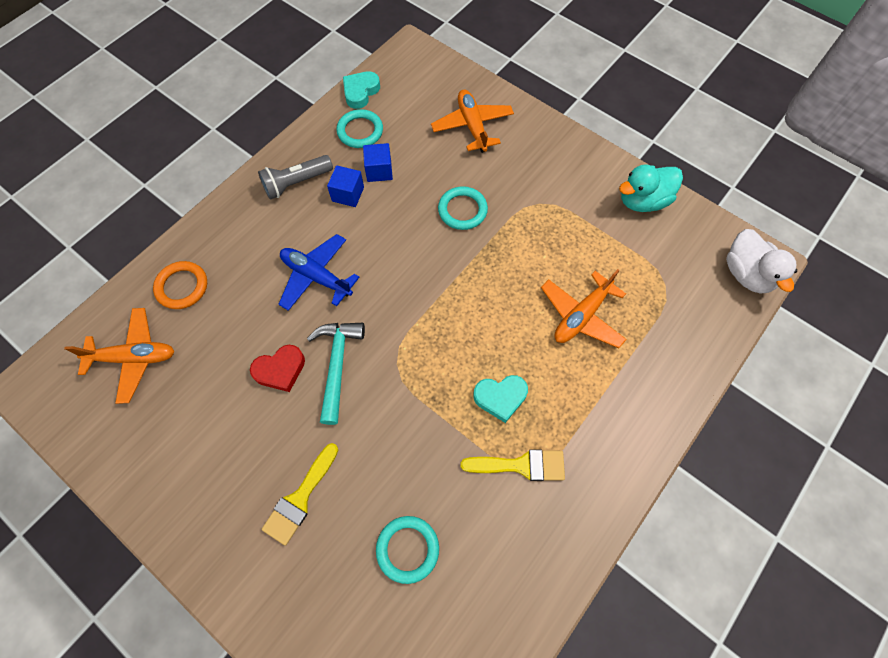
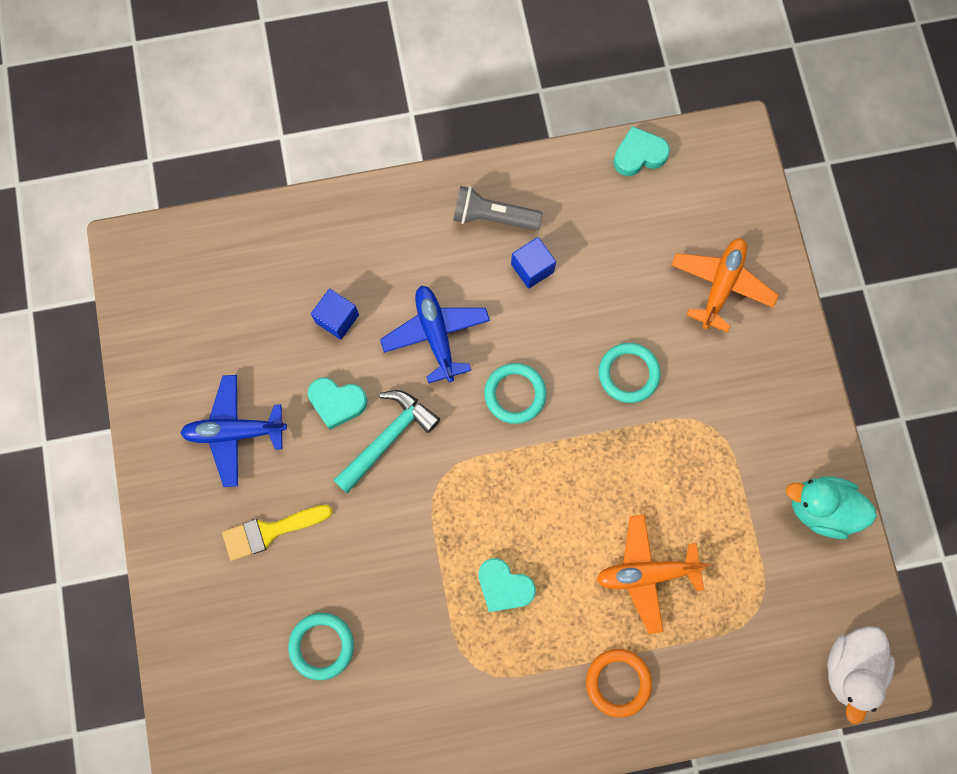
camera: 40 degrees right, 10 degrees up
(134, 358) = (226, 290): orange plane -> none
(182, 287) = (312, 250): orange ring -> orange ring (618, 682)
(216, 449) = (235, 432): none -> blue plane
(280, 370) = (337, 402): red heart -> turquoise heart
(360, 131) = (601, 203): turquoise ring -> turquoise ring (515, 394)
(379, 171) = (583, 265): blue cube -> blue cube (337, 318)
(520, 465) = (470, 659): yellow brush -> none

